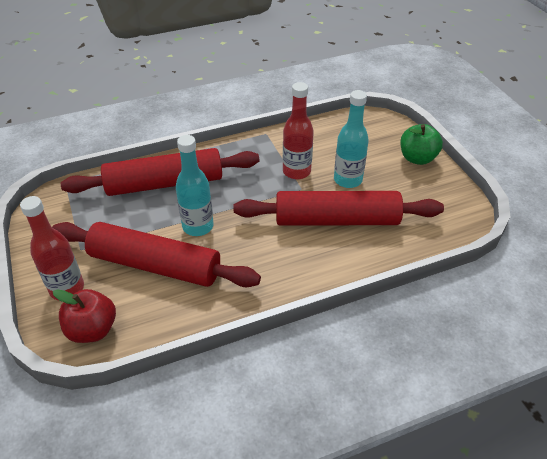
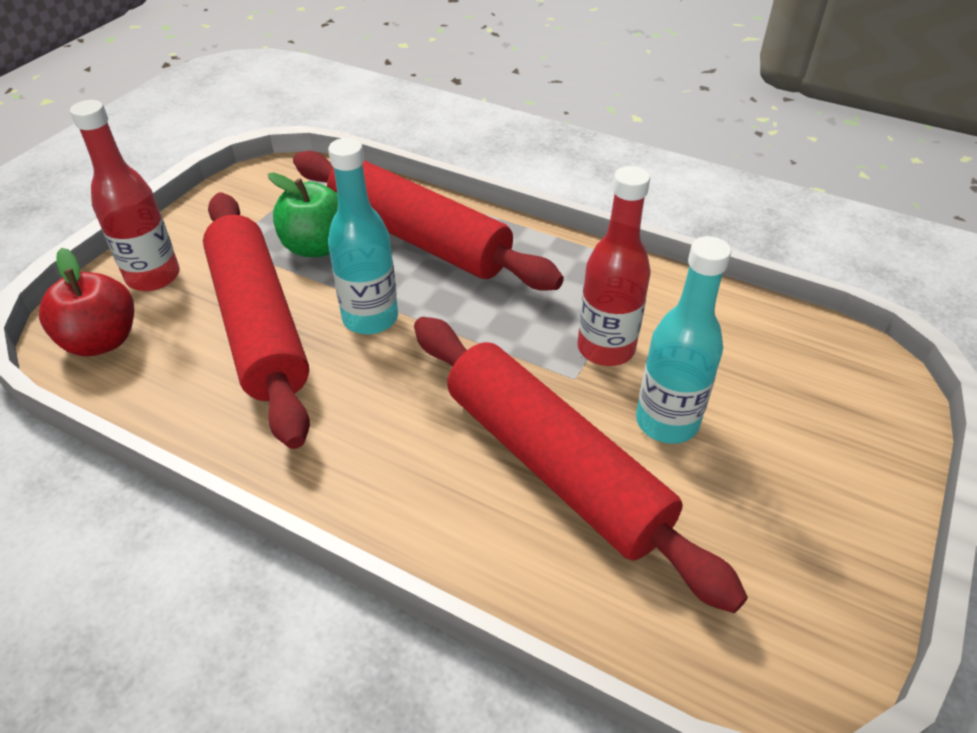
camera: 50 degrees right, 0 degrees up
(417, 158) = (855, 488): green apple -> green apple (316, 246)

